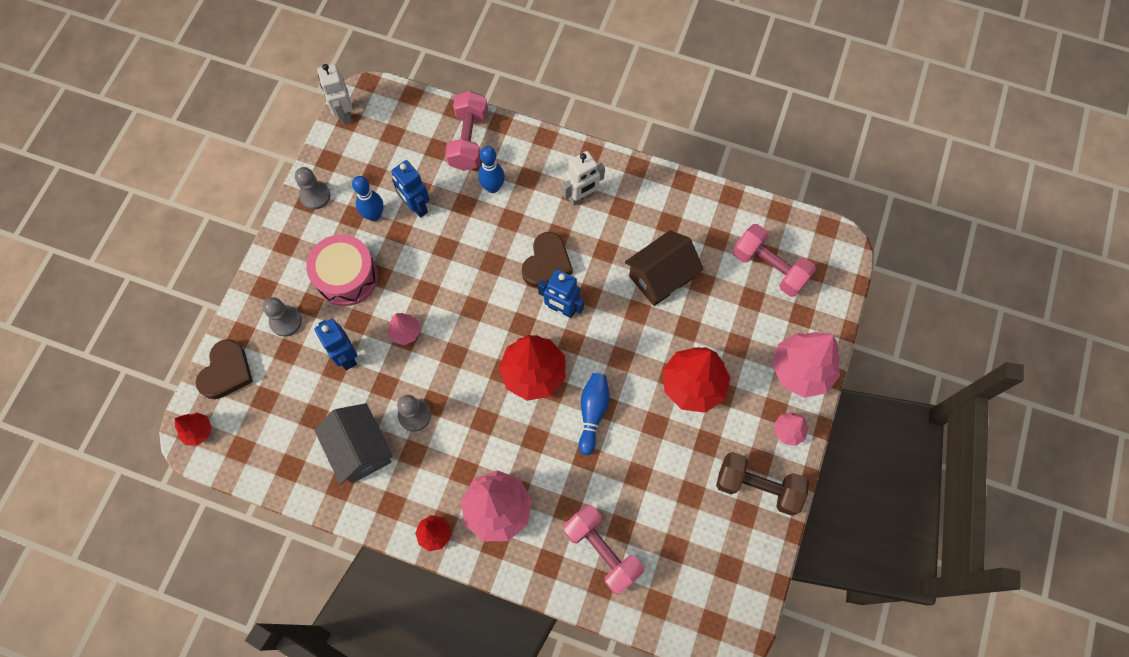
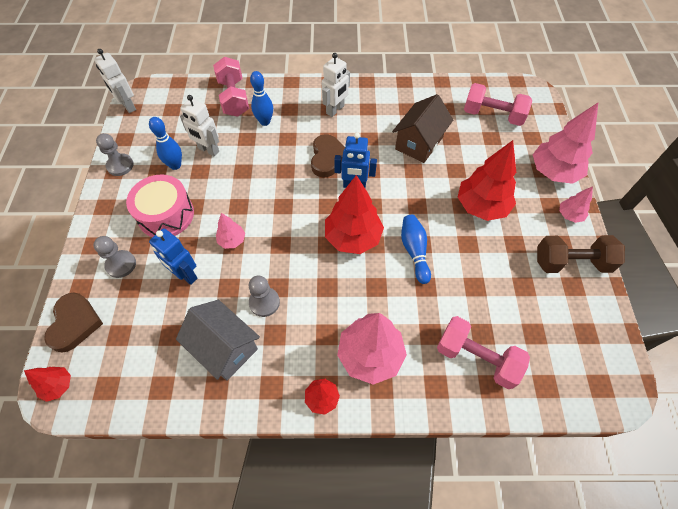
camera: 20 degrees left, 10 degrees down
(416, 206) = (208, 150): blue robot -> white robot

